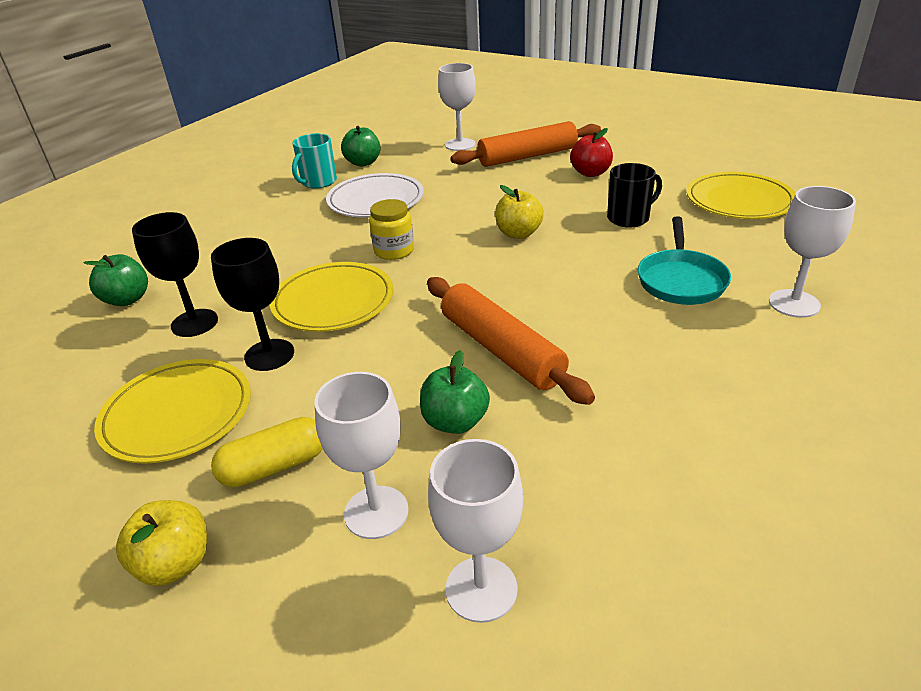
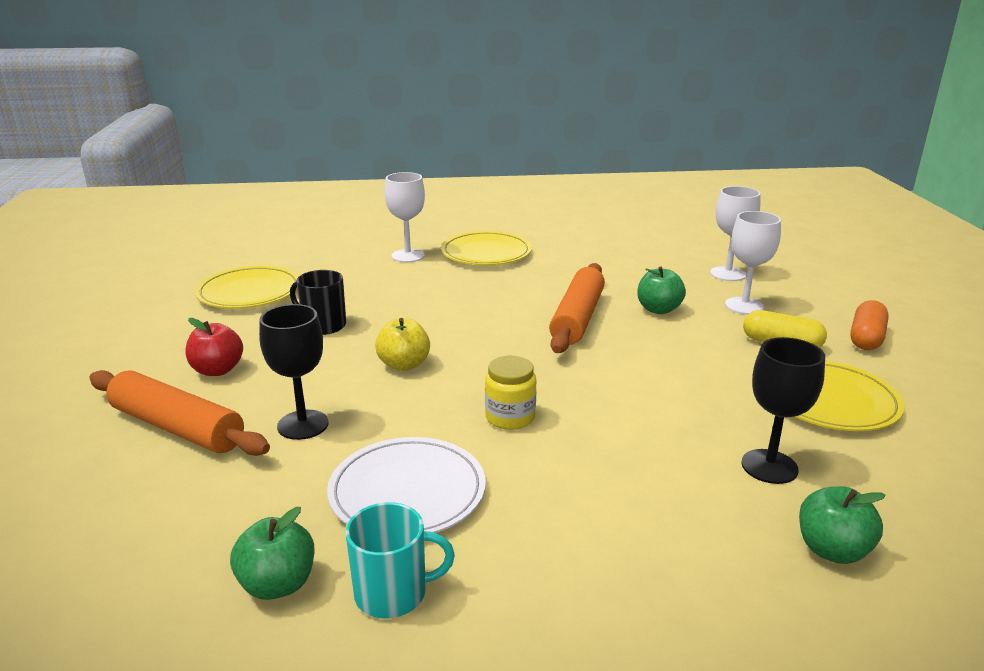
camera: 130 degrees left, 10 degrees down
(175, 563) = (866, 338): yellow apple -> orange capsule
(269, 355) = (726, 399): black goblet -> black goblet (303, 425)
(333, 301) = (628, 408): yellow plate -> yellow plate (486, 253)
(460, 144) = (143, 508): white goblet -> none
(681, 280) = (414, 287): turquoise pan -> none

